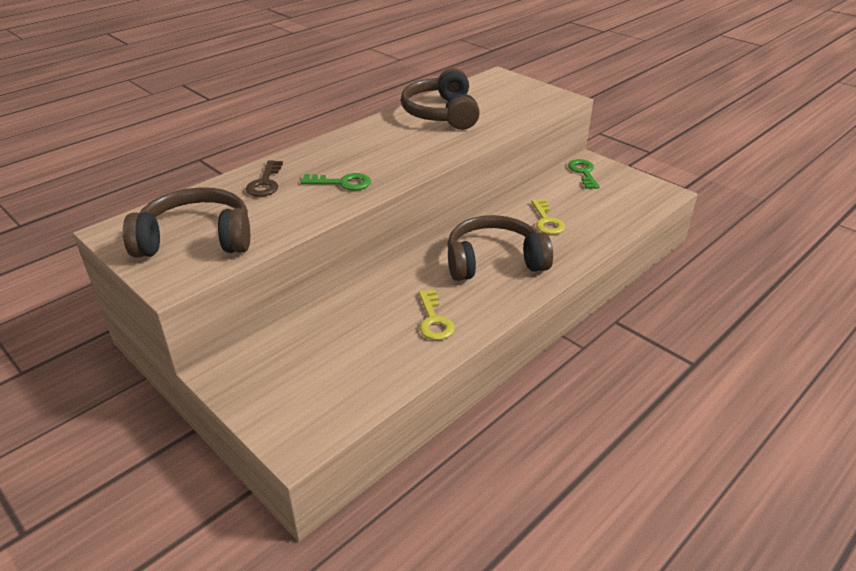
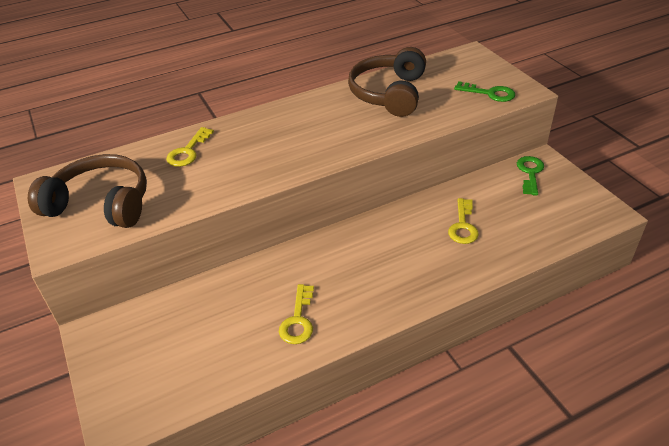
camera: 20 degrees right, 5 degrees up
(265, 183) = (188, 151): brown key -> yellow key
(342, 183) = (254, 163): green key -> green key (489, 93)
(494, 261) = (387, 264): brown headphones -> none

